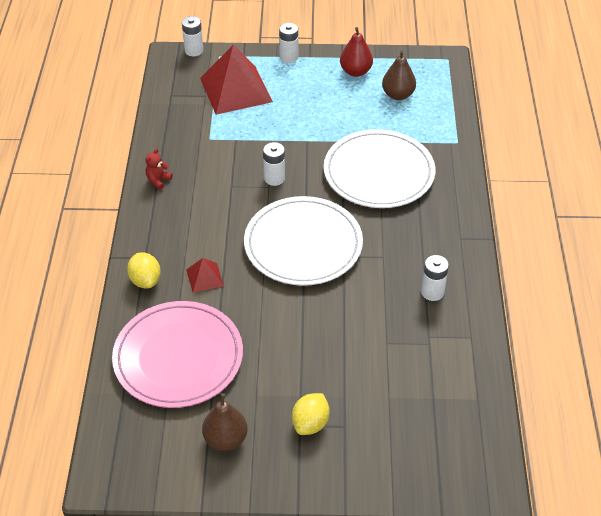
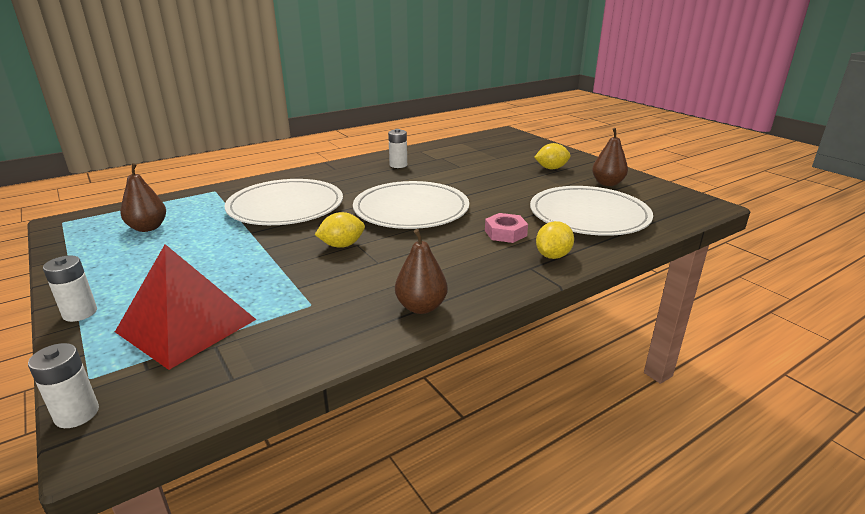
camera: 125 degrees left, 20 degrees down
(158, 180) = (421, 307): red teddy bear -> brown pear
(178, 357) = (589, 215): pink plate -> white plate
(204, 277) = (505, 233): red pyramid -> pink nut
(274, 178) = (342, 245): white battery -> yellow lemon
(355, 72) = (106, 259): red pear -> none

